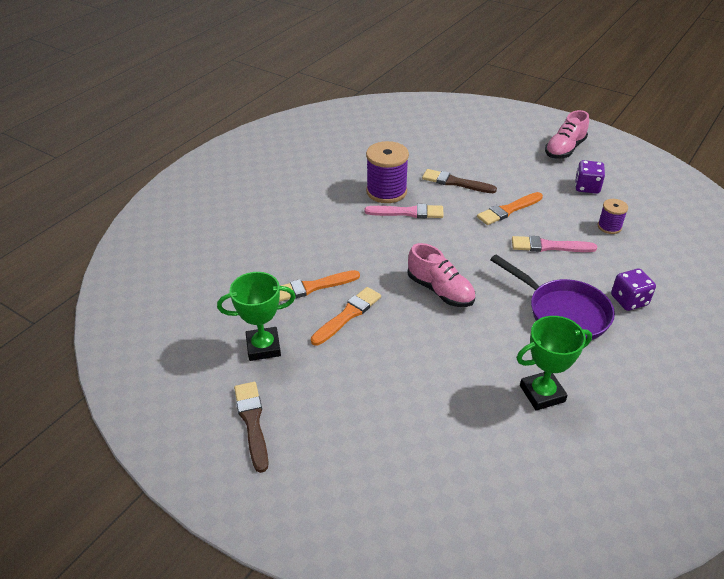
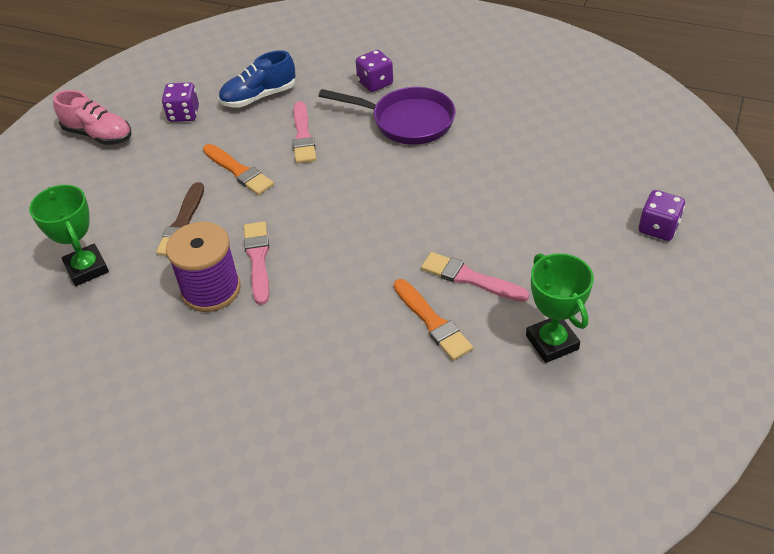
camera: 100 degrees left, 5 degrees up
(252, 422) = (658, 320): brown brush -> none
(348, 315) = (470, 278): orange brush -> pink brush
(361, 464) = (658, 228): none -> purple dice
(440, 290) = (402, 209): pink shoe -> none
(542, 393) = (518, 128): green trophy -> green trophy (87, 268)
(562, 312) = (407, 121): purple pan -> purple pan turned 75 degrees clockwise
(609, 227) = (259, 97): purple spool -> blue shoe

